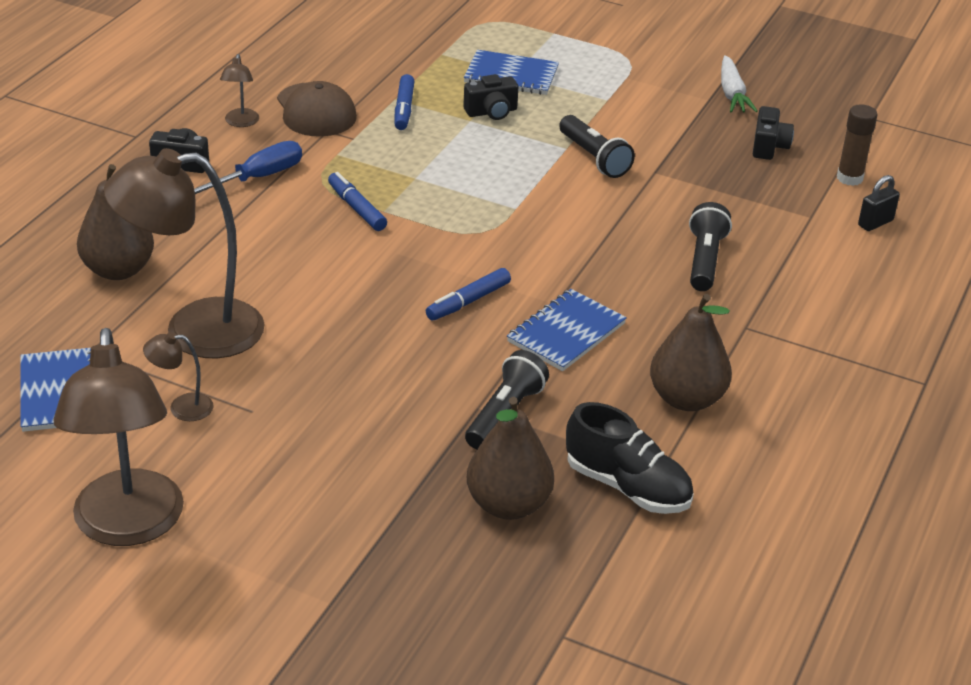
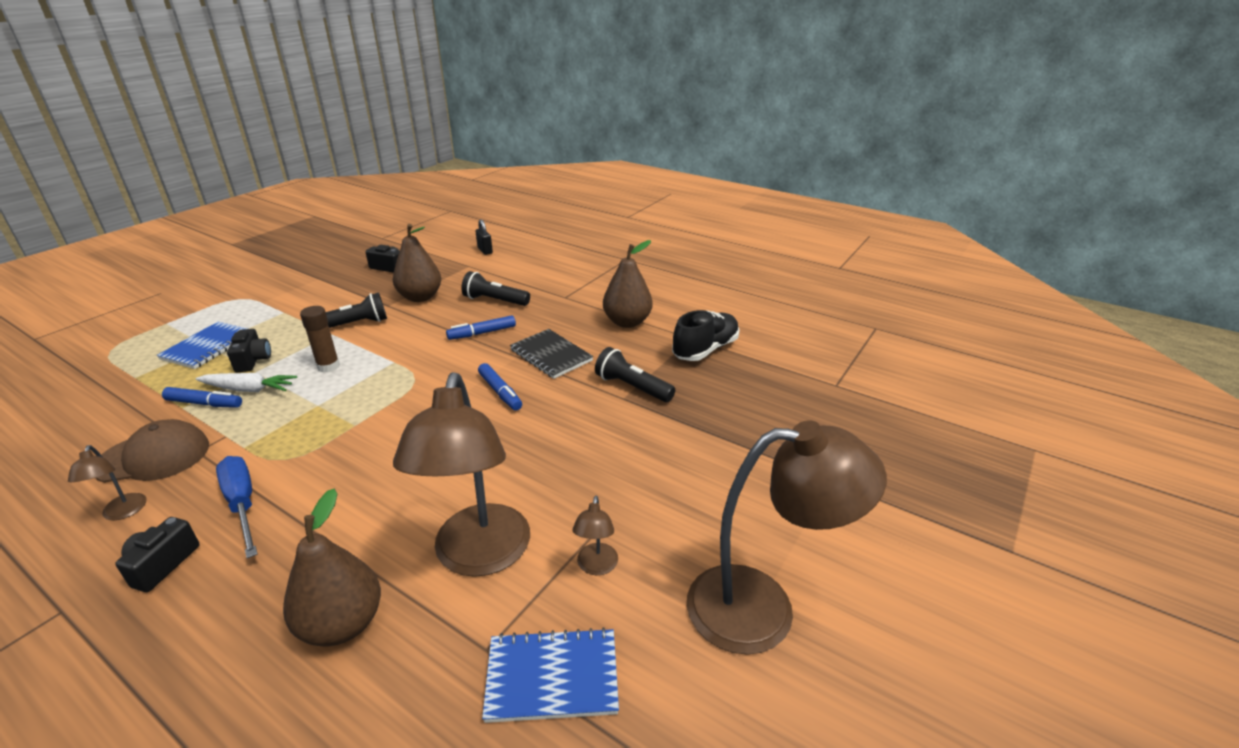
camera: 80 degrees left, 5 degrees down
(241, 122) = (123, 513): brown lamp -> brown lamp turned 60 degrees clockwise
(357, 208) = (341, 440): blue marker -> blue marker (482, 333)
(508, 505) = (723, 394): brown pear -> brown pear (420, 297)
(566, 333) = (551, 355): blue notebook -> black notebook
(732, 93) = (319, 270): white carrot -> white carrot (248, 389)
(849, 178) = (438, 251): brown glue stick -> brown glue stick (328, 366)

